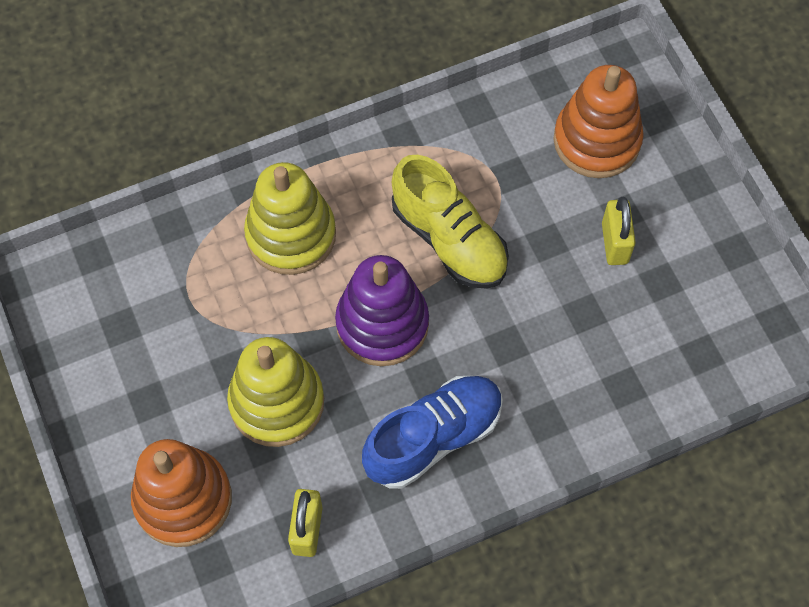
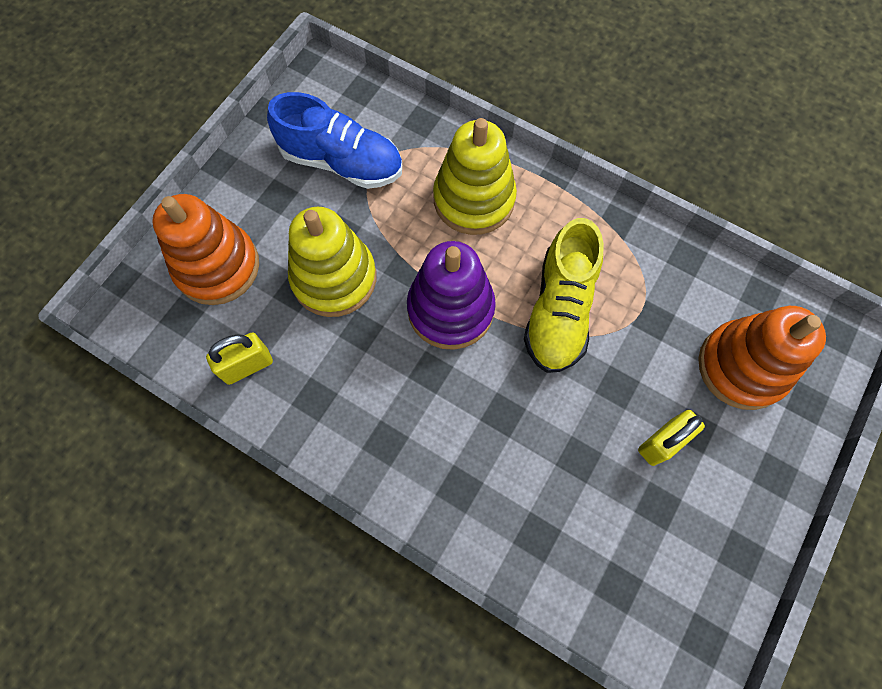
camera: 55 degrees right, 5 degrees up
(433, 438) = (383, 409): blue shoe -> blue shoe (342, 162)

